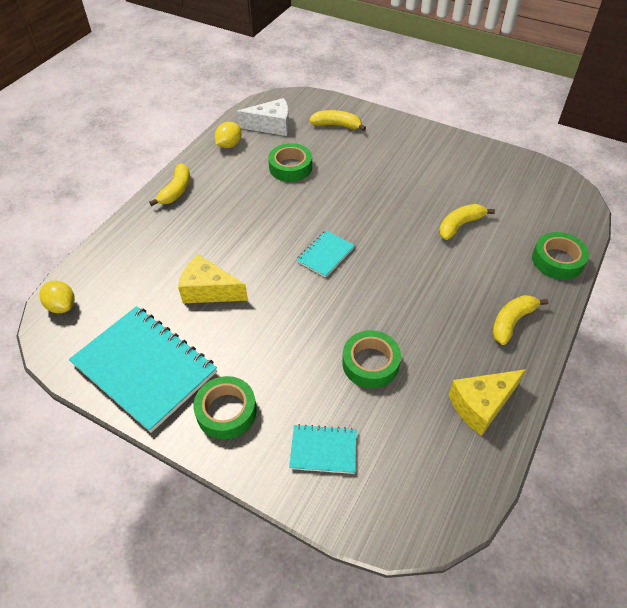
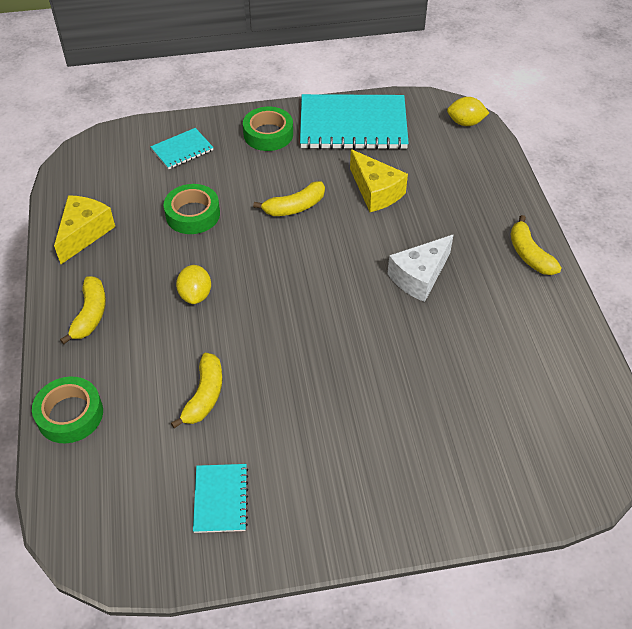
camera: 140 degrees right, 0 degrees up
(209, 290) = (376, 192): yellow cheese -> yellow cheese turned 75 degrees clockwise
(229, 145) = (561, 341): yellow lemon -> yellow lemon (195, 295)
(271, 126) = (556, 404): white cheese -> white cheese (419, 277)
(290, 167) = (459, 355): green tape -> none
(325, 255) = (313, 277): turquoise notebook -> turquoise notebook (220, 499)
(337, 125) = (482, 463): yellow banana -> yellow banana (294, 207)

